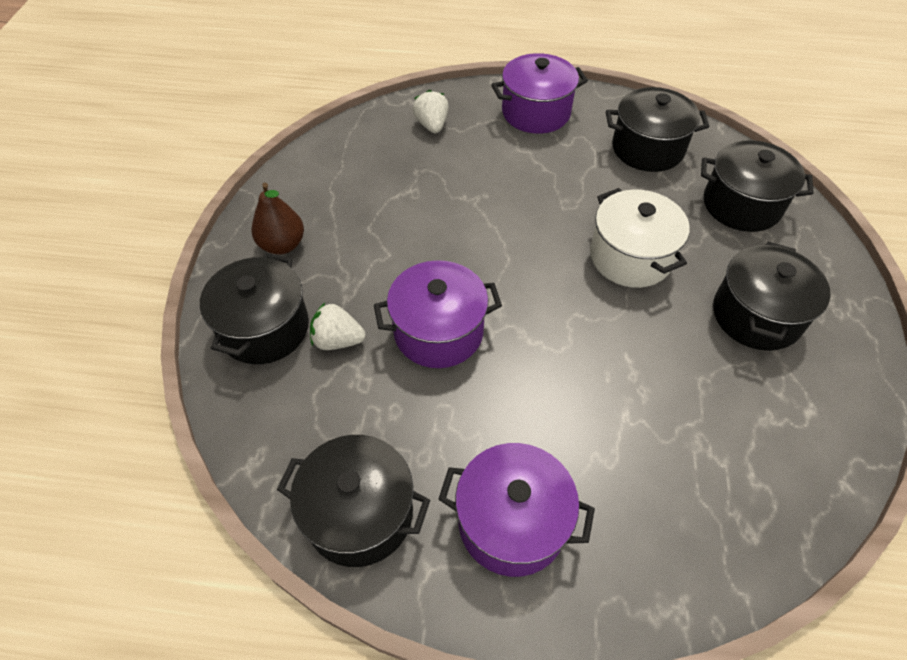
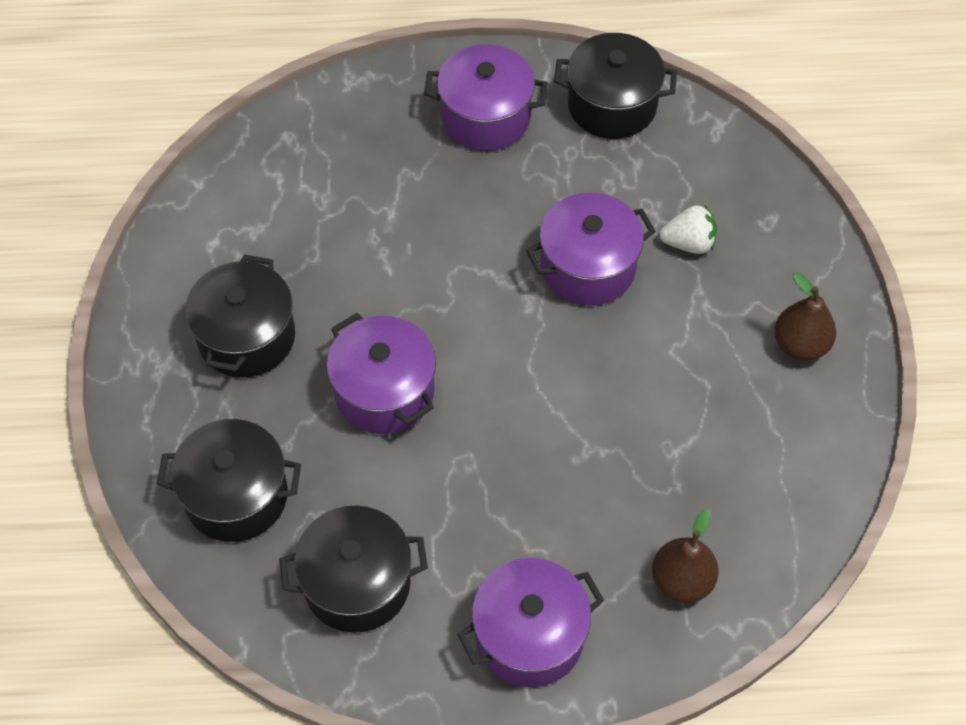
camera: 170 degrees right, 5 degrees up
(264, 328) = (769, 244): black pot -> none
(432, 125) = (681, 581): white strawberry -> brown pear
(630, 257) = (384, 391): white pot -> purple pot

